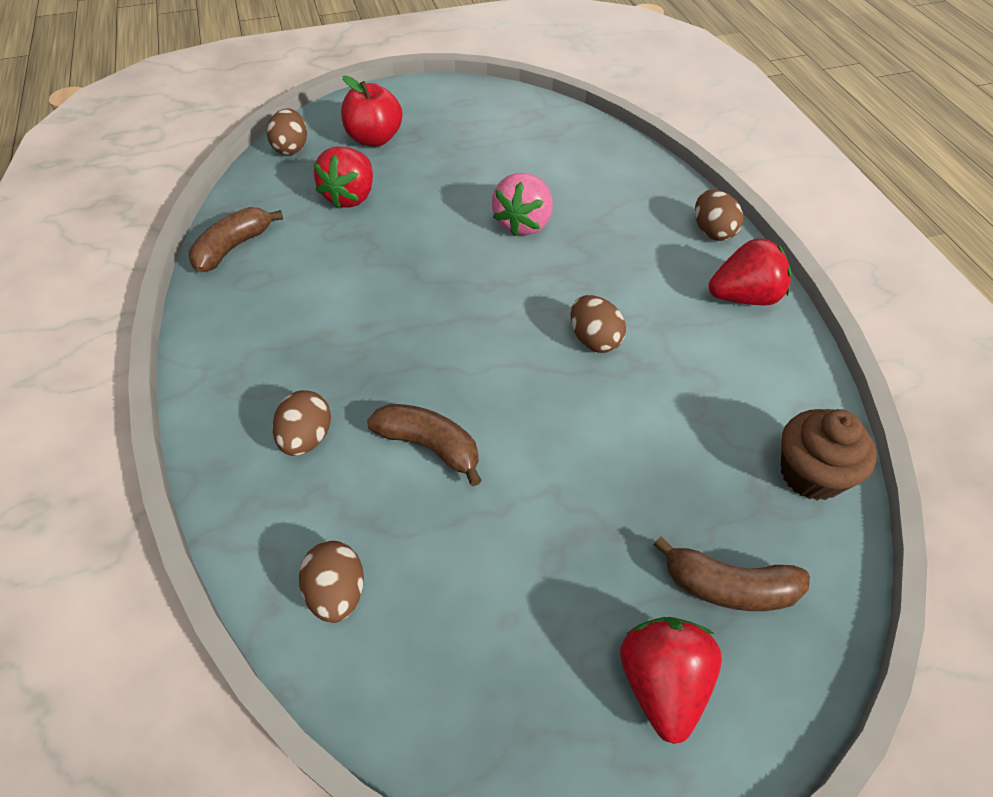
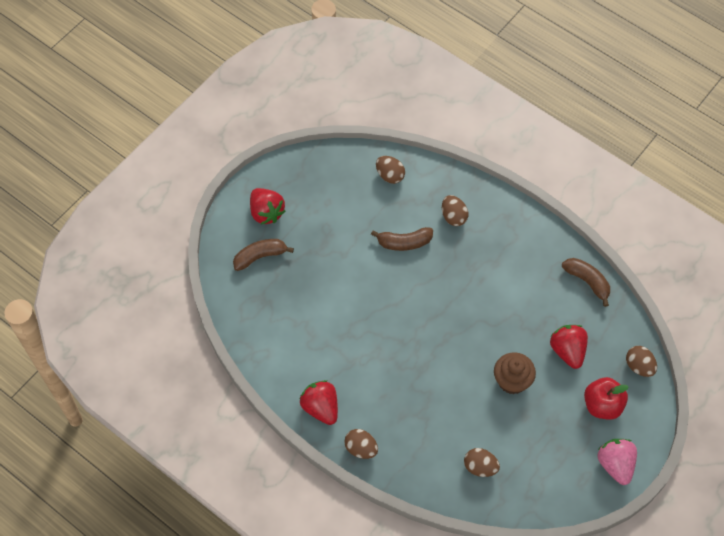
camera: 145 degrees right, 10 degrees up
(233, 247) = (587, 281): brown banana -> brown banana turned 45 degrees counterclockwise
(523, 223) = (462, 390): pink strawberry -> pink strawberry (615, 465)
(594, 340) = (375, 335): brown egg -> brown egg (480, 467)
(744, 297) = (321, 408): red strawberry -> red strawberry turned 105 degrees clockwise
(811, 474) = (249, 322): brown cupcake -> brown cupcake (512, 381)

